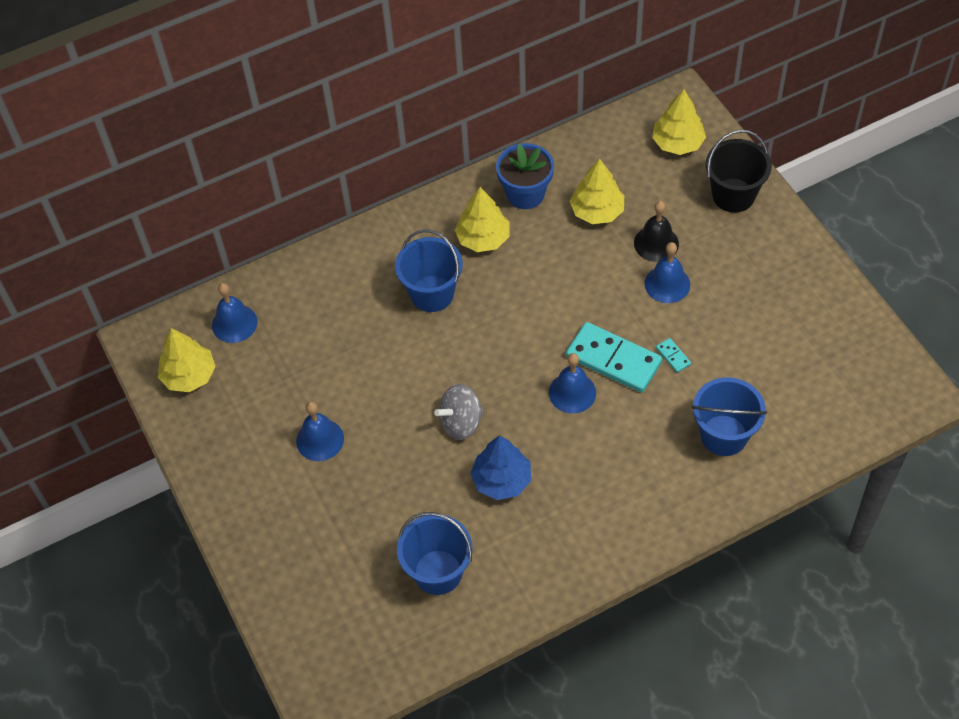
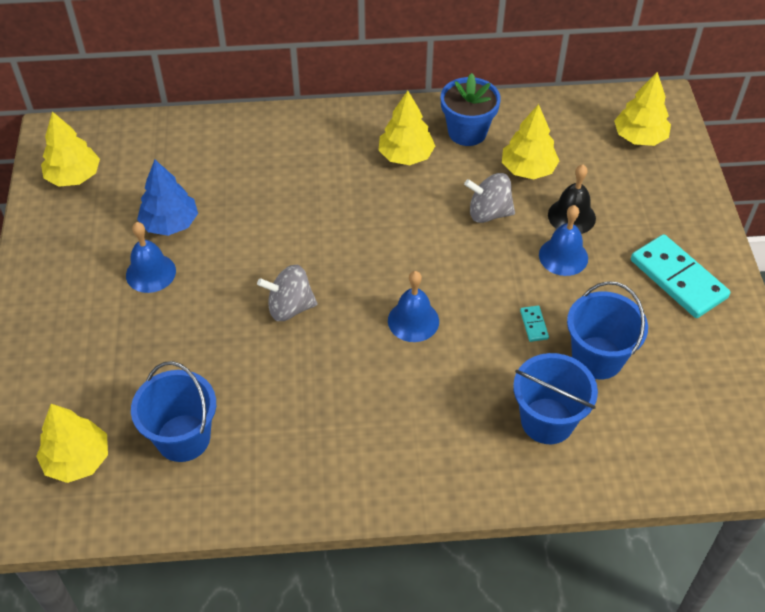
camera: 20 degrees right, 5 degrees down
(234, 323) = (140, 148): blue bell -> none
(360, 627) = (77, 459): none -> yellow tree
(432, 294) = (330, 185): blue bucket -> blue bucket (597, 358)
(502, 480) = (297, 375): blue tree -> blue tree (170, 223)
(584, 267) = (488, 213): none -> grey spinning top
(613, 359) = (471, 305): turquoise domino -> turquoise domino (678, 279)
(733, 195) = (673, 200): black bucket -> none

